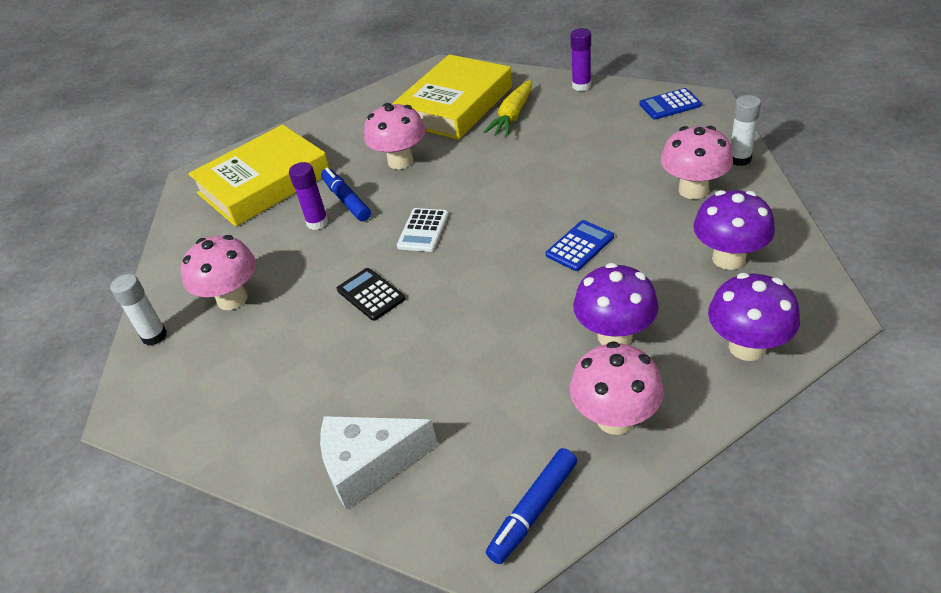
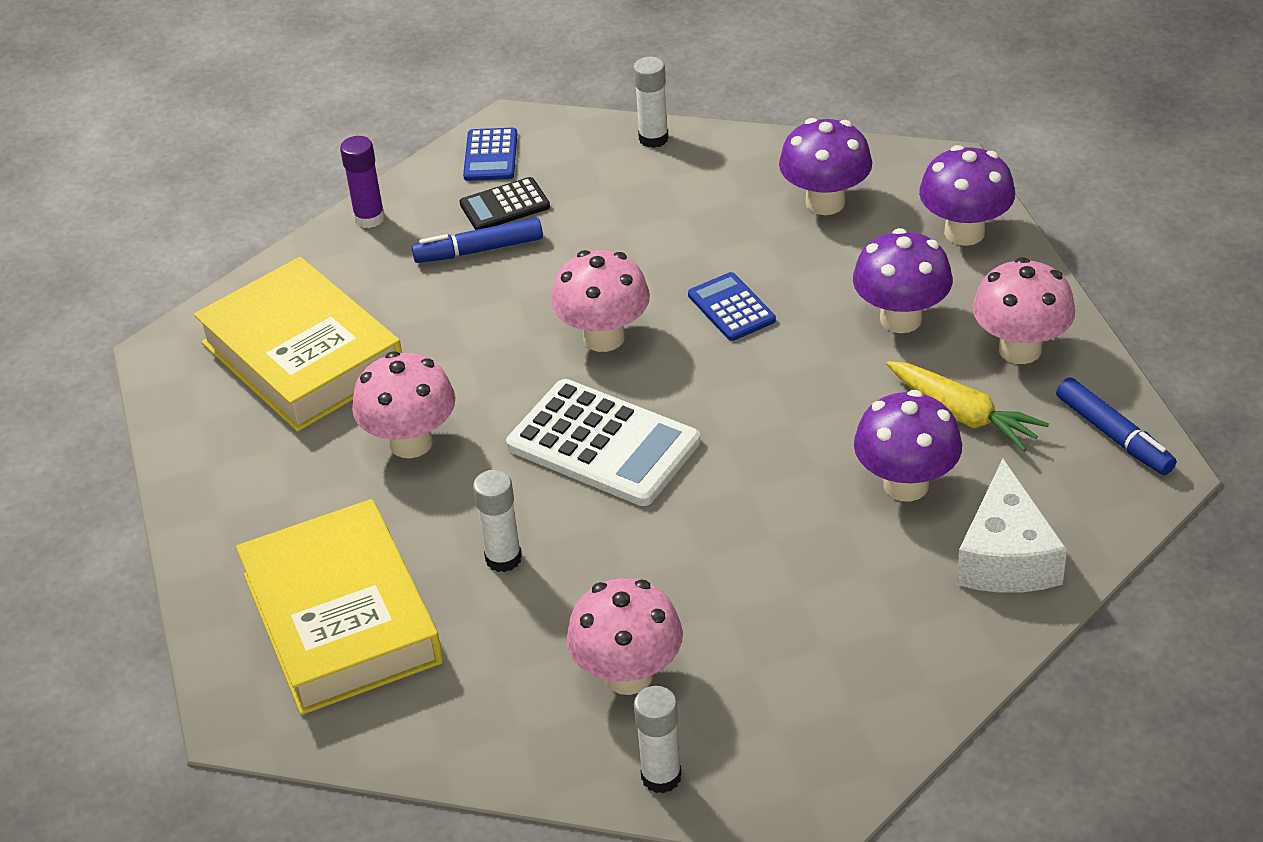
camera: 75 degrees left, 0 degrees up
(317, 222) = (503, 558): purple glue stick -> white glue stick
(346, 200) = (468, 518): blue marker -> blue marker (479, 250)
(371, 294) = (709, 517): black calculator -> black calculator (504, 205)
(423, 230) = (603, 444): white calculator -> white calculator, size x1.86
(430, 385) = (906, 485): none -> purple mushroom
(512, 116) = (389, 302): yellow carrot -> yellow carrot (963, 415)
(693, 190) = (686, 190): pink mushroom -> pink mushroom (604, 337)

